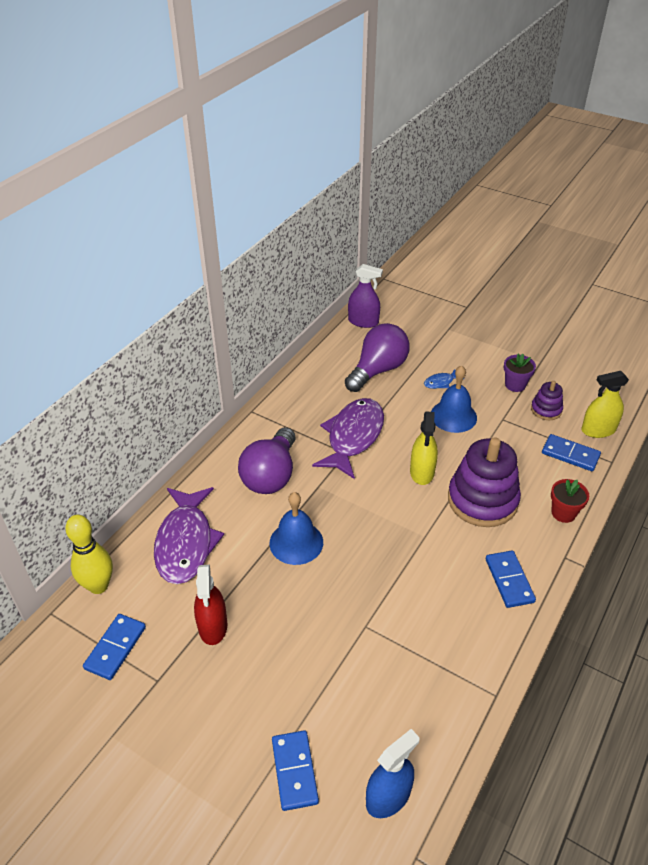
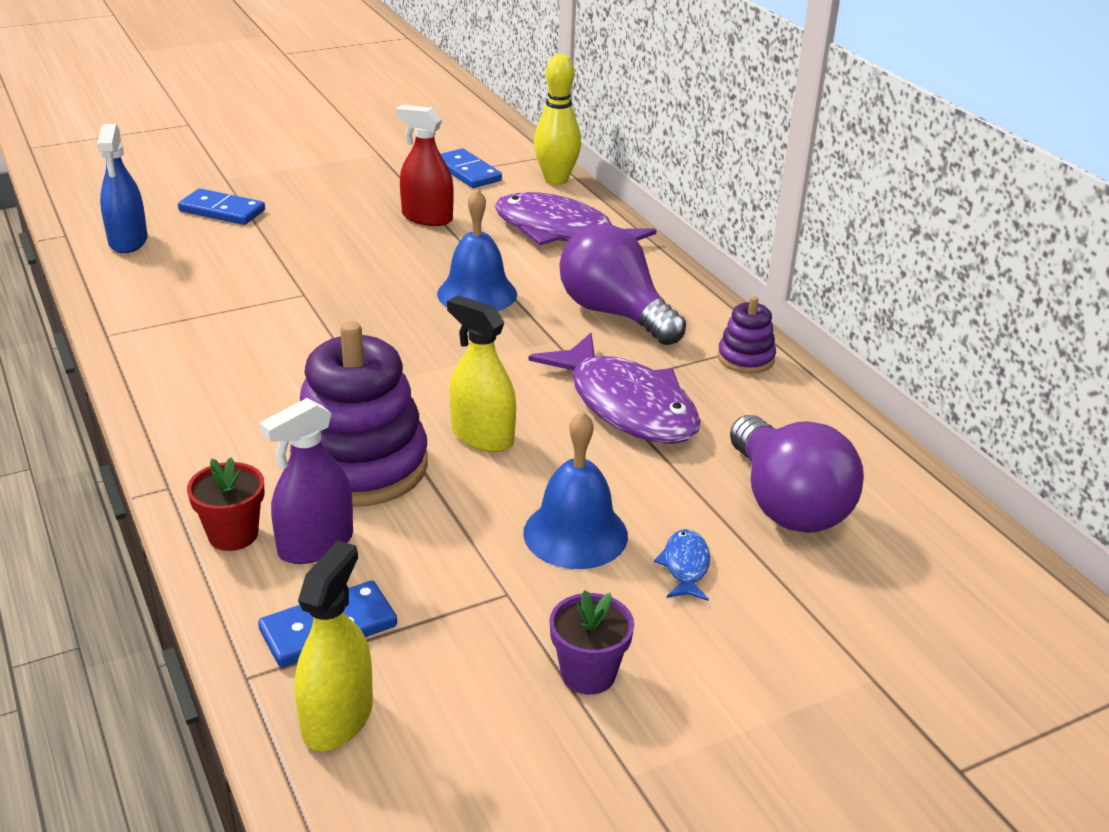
camera: 120 degrees right, 10 degrees down
(363, 322) = (976, 555): purple spray bottle -> purple spray bottle (316, 544)
(509, 580) = (210, 417): blue domino -> none
(546, 410) = (471, 674): purple stacking toy -> purple stacking toy (745, 358)

